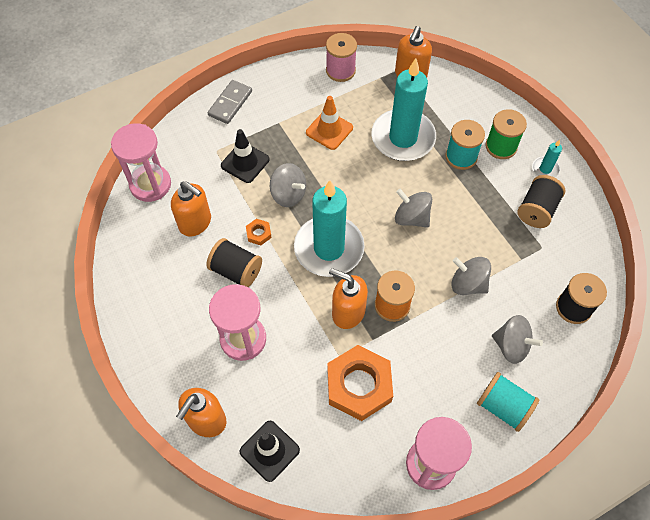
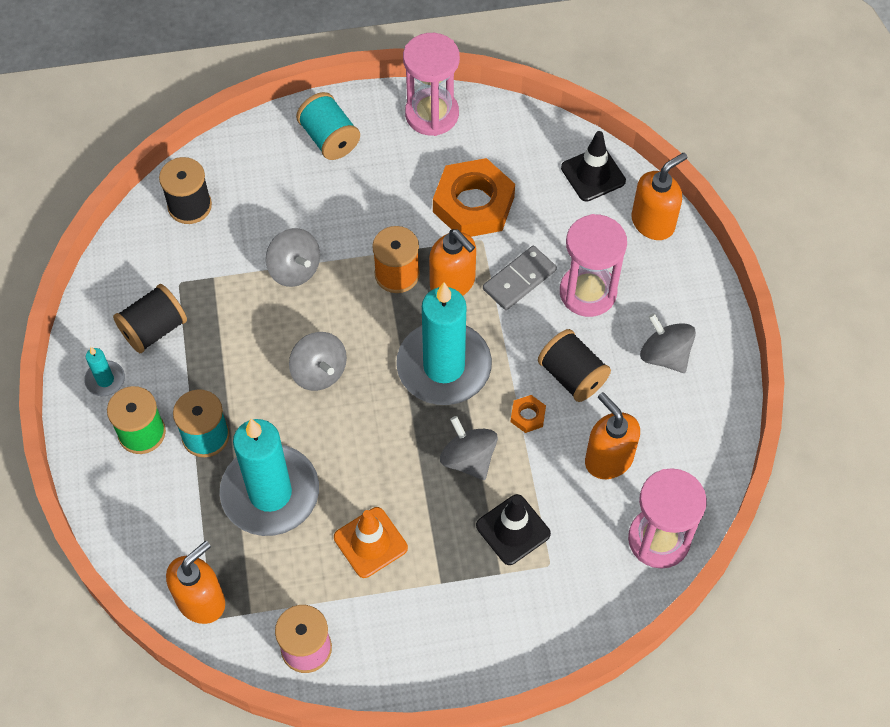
camera: 160 degrees left, 0 degrees up
(230, 103) = (503, 644): grey domino -> grey domino (519, 279)
(511, 346) = (285, 190): grey spinning top -> grey spinning top (665, 355)

